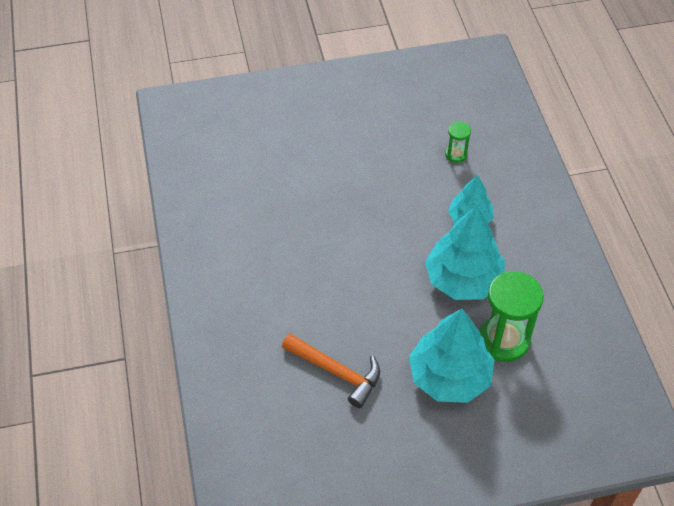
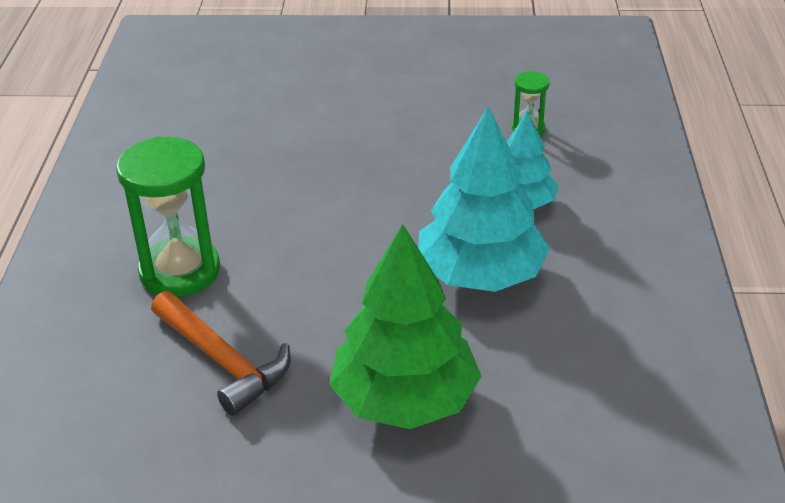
camera: 15 degrees right, 15 degrees down
(449, 376) = (405, 399): turquoise tree -> green tree
(504, 340) = (518, 365): green hourglass -> green hourglass (180, 271)

